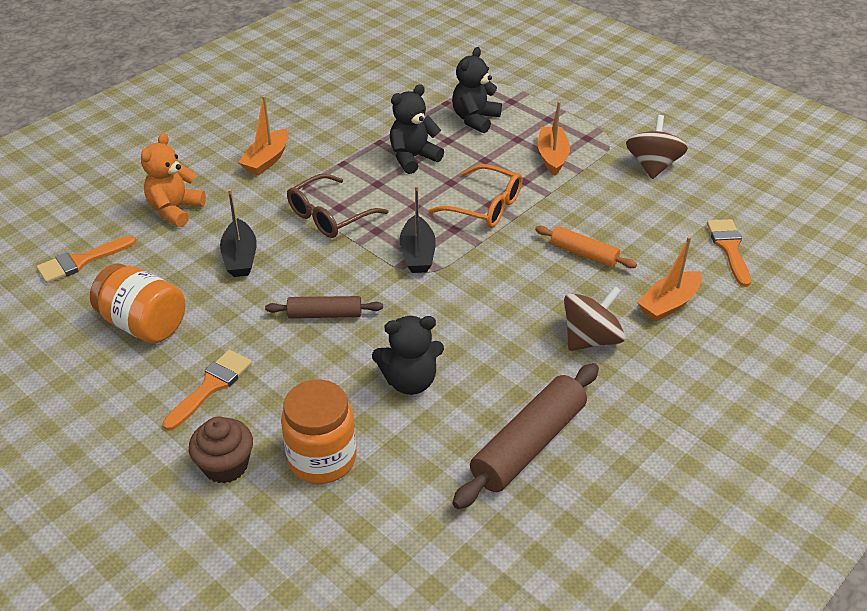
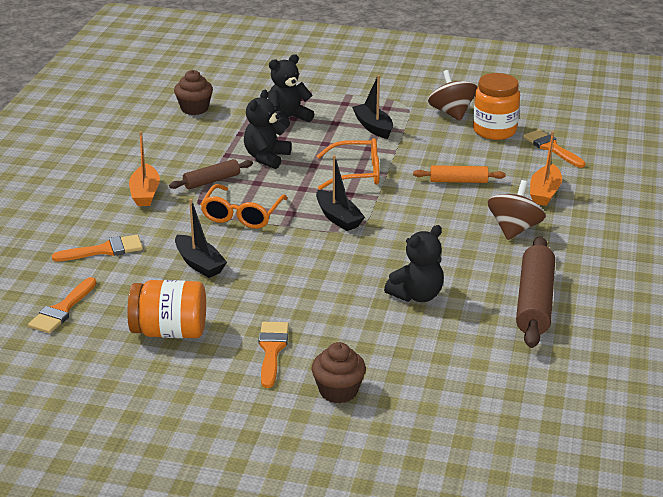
camera: 30 degrees left, 10 degrees down
(175, 210) = (104, 250): orange teddy bear -> orange brush
(322, 459) = (404, 361): orange jar -> orange jar (494, 131)
(325, 314) = (309, 277): brown rolling pin -> brown rolling pin (212, 181)
(329, 216) = (242, 215): brown glasses -> orange glasses
(397, 80) = (194, 108): none -> brown cupcake
(475, 119) = (288, 118): black teddy bear -> black teddy bear turned 60 degrees clockwise
(552, 157) = (373, 127): orange boat -> black boat

